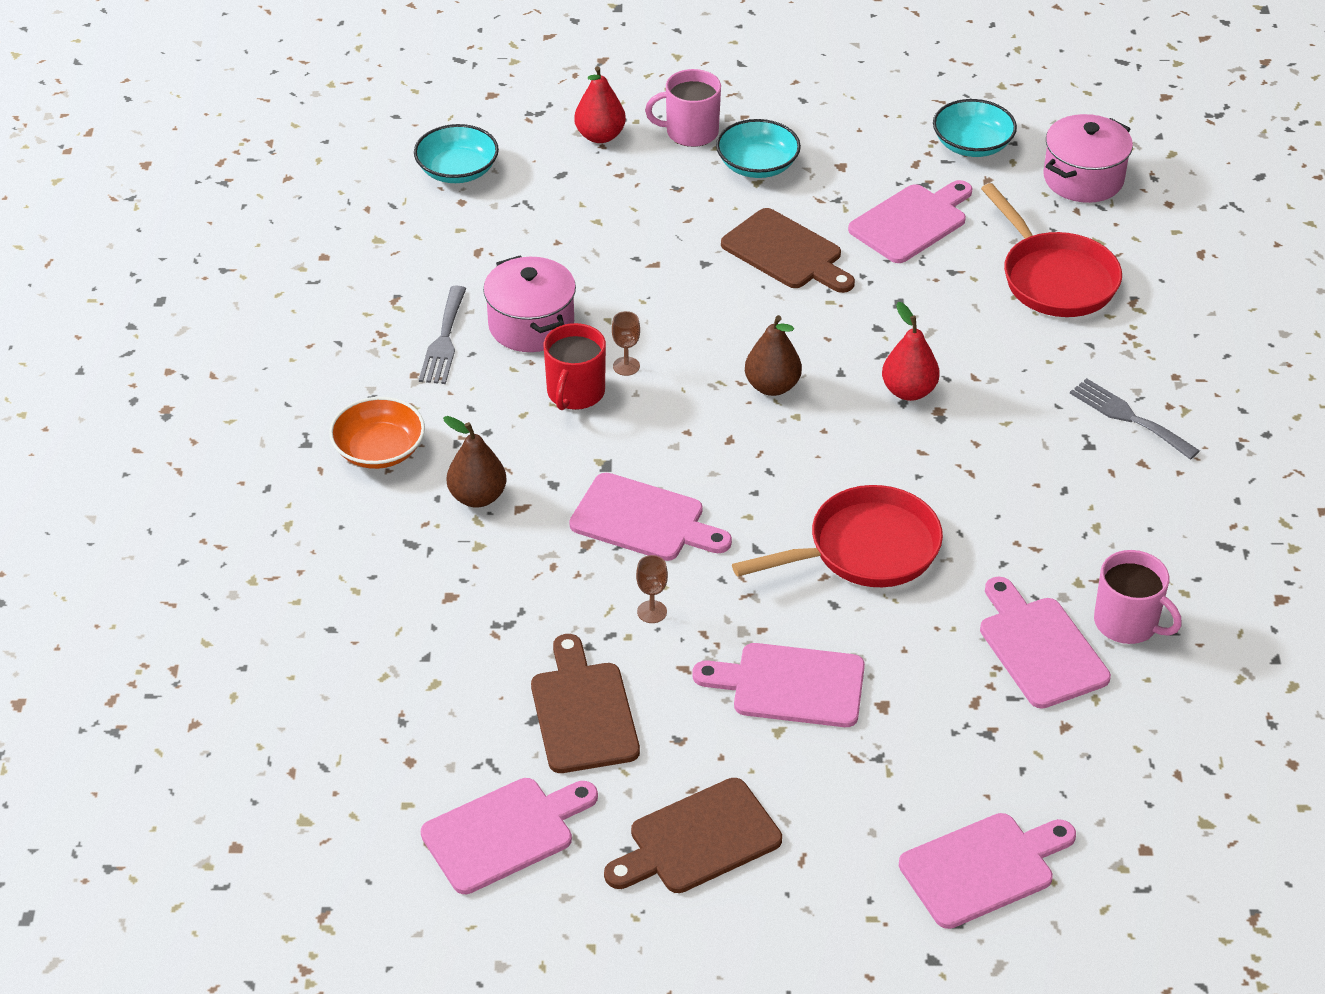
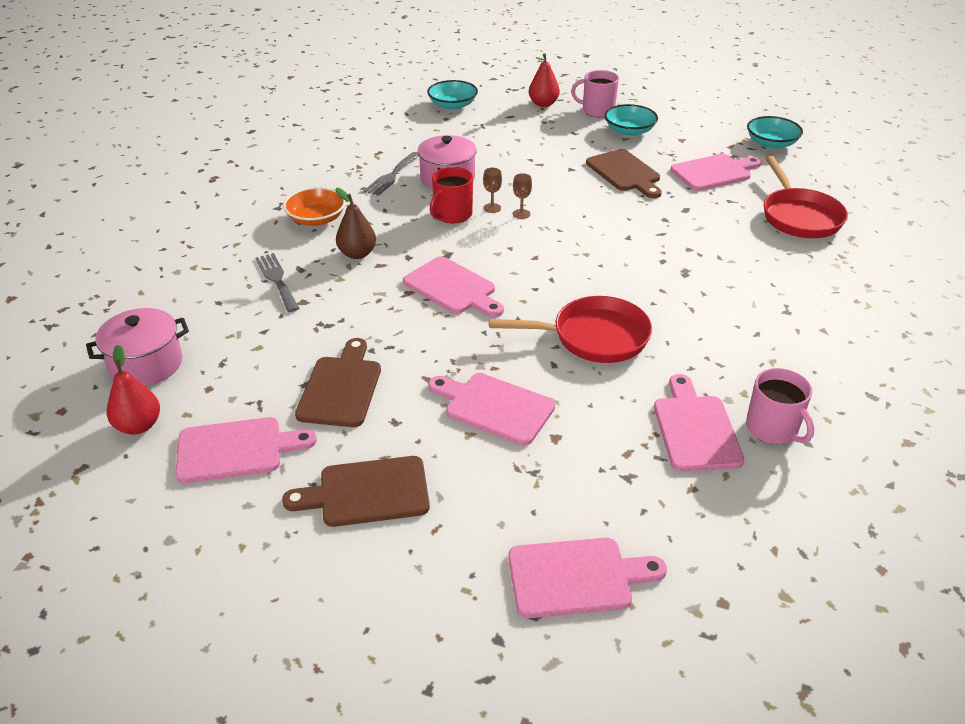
camera: 20 degrees right, 5 degrees down
(652, 612) = (425, 340): brown goblet -> brown goblet (521, 214)
(772, 386) = (579, 235): brown pear -> none
(908, 391) = (669, 255): red pear -> red pear (139, 426)
(1083, 179) = (839, 171): pink pot -> pink pot (146, 364)
(1129, 417) = (823, 301): grey fork -> grey fork (277, 280)

